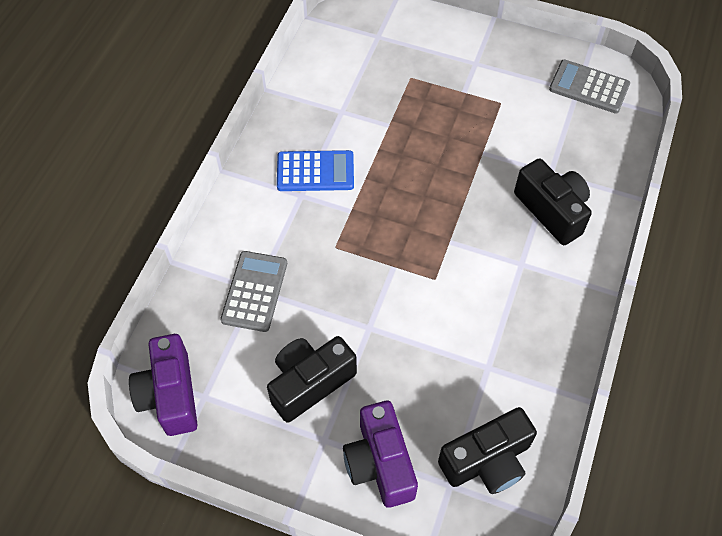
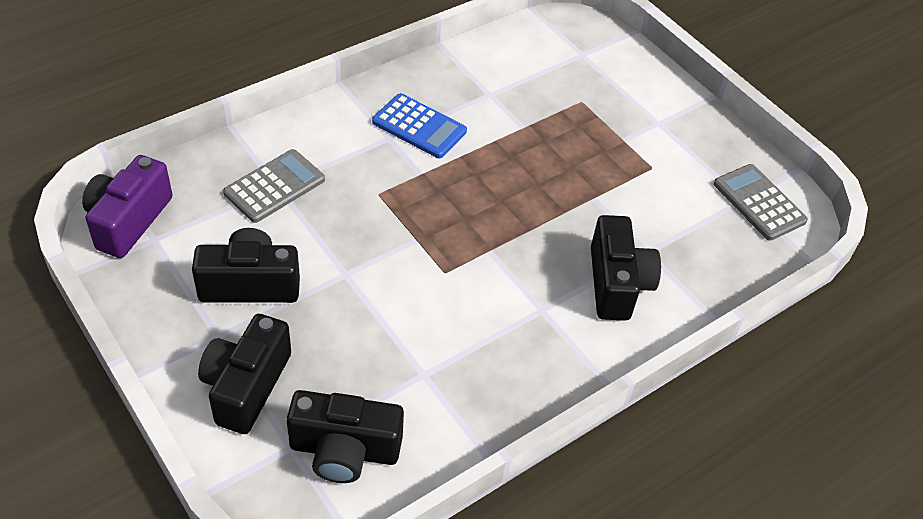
camera: 30 degrees right, 10 degrees down
(380, 463) = (246, 386): purple camera -> black camera

